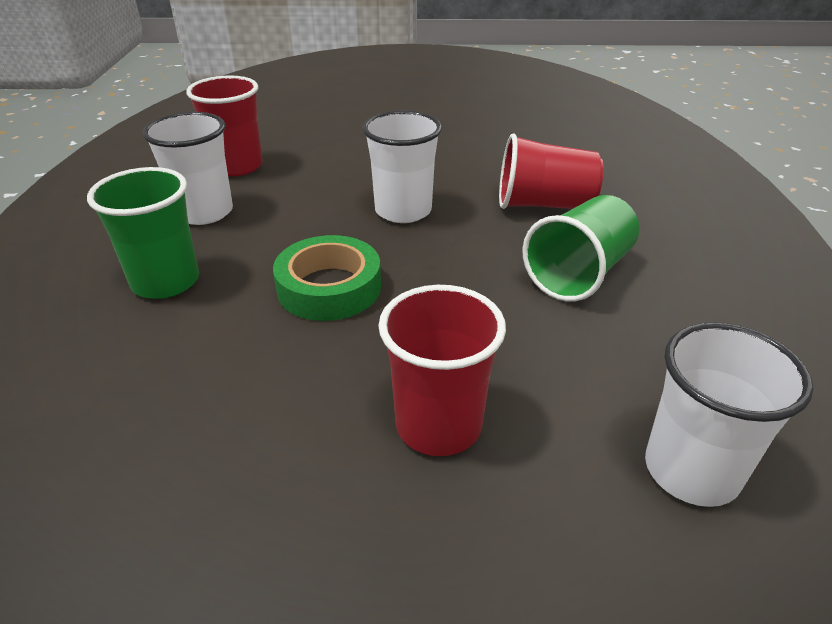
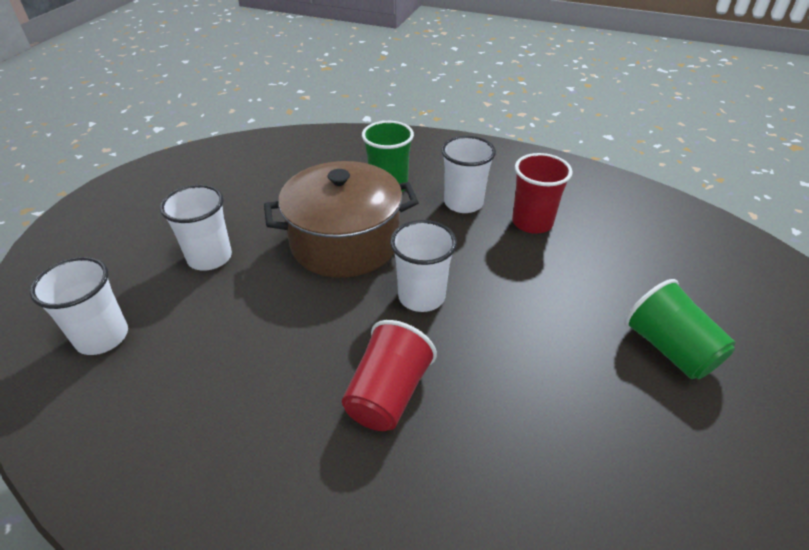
camera: 110 degrees right, 5 degrees up
(329, 287) = (345, 242): green tape -> brown pot
(438, 425) = (210, 257): red cup -> white cup
(579, 274) = (278, 370): green cup -> green cup (669, 349)

